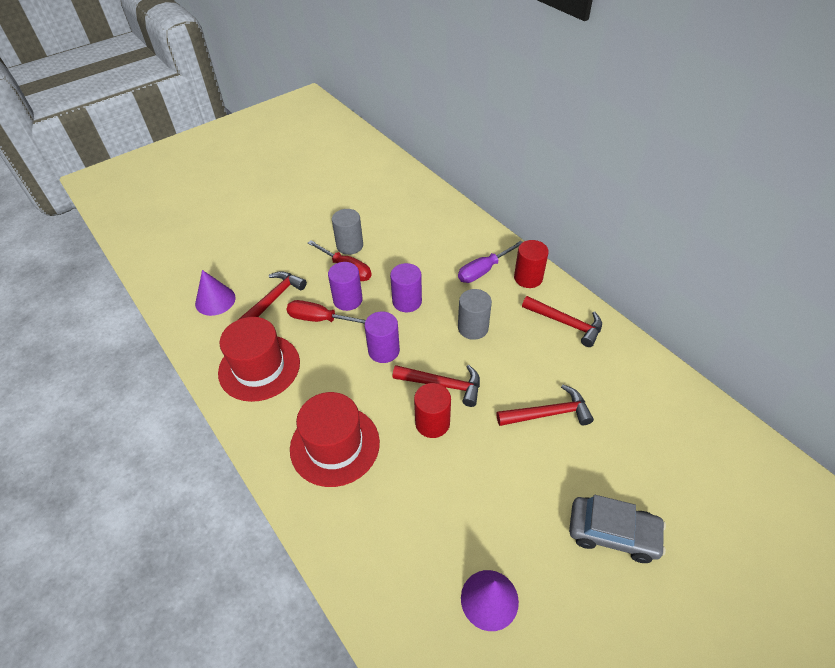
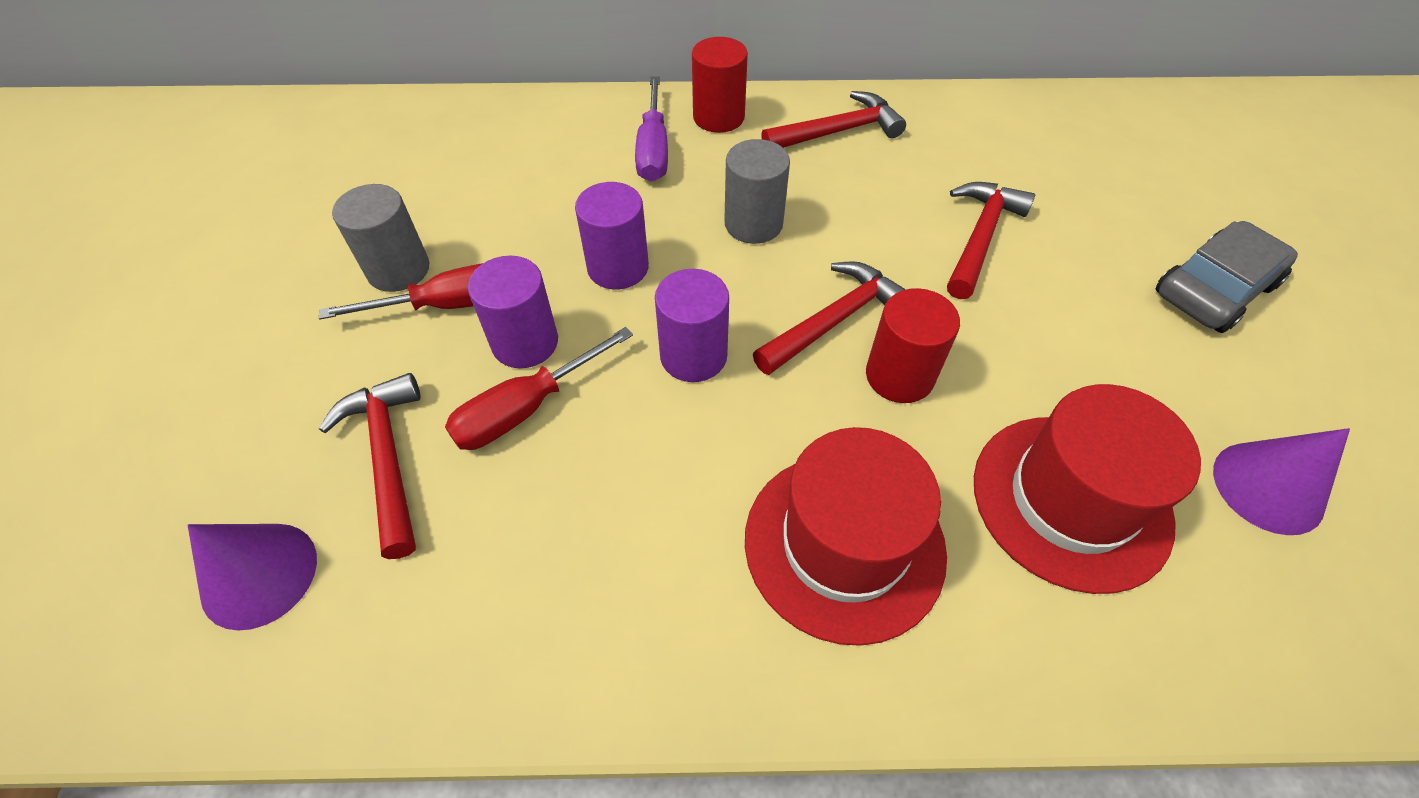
camera: 55 degrees left, 5 degrees up
(259, 367) = (542, 580): red hat -> red hat (1071, 500)

